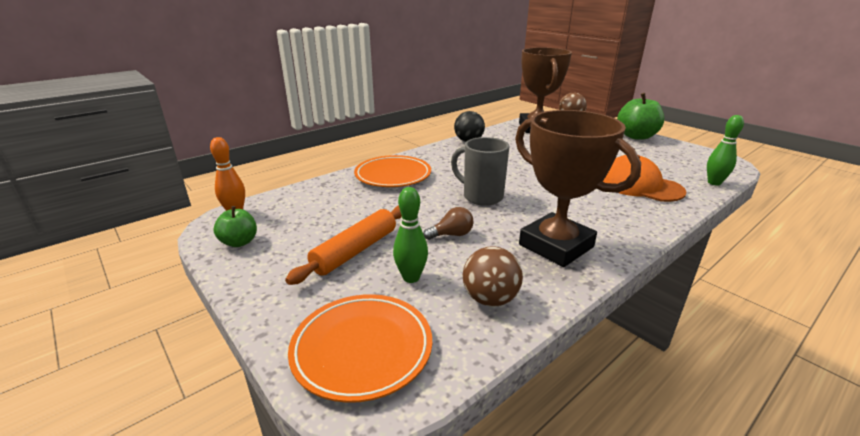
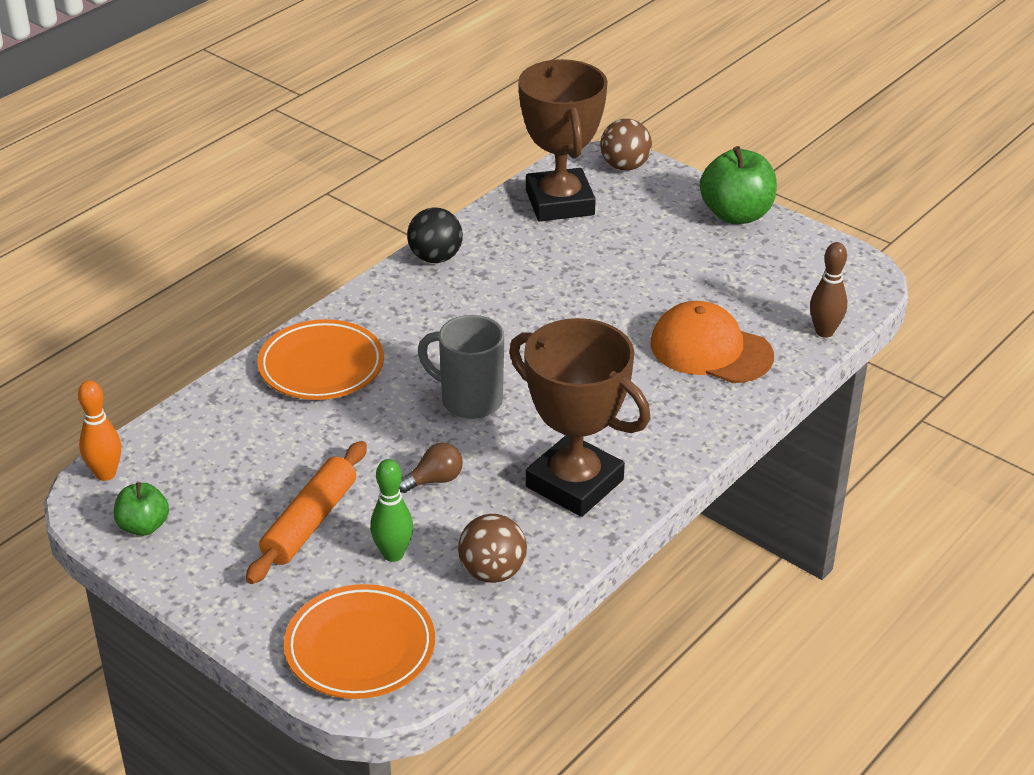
camera: 10 degrees left, 10 degrees up
(714, 183) = (824, 332): green bowling pin -> brown bowling pin

